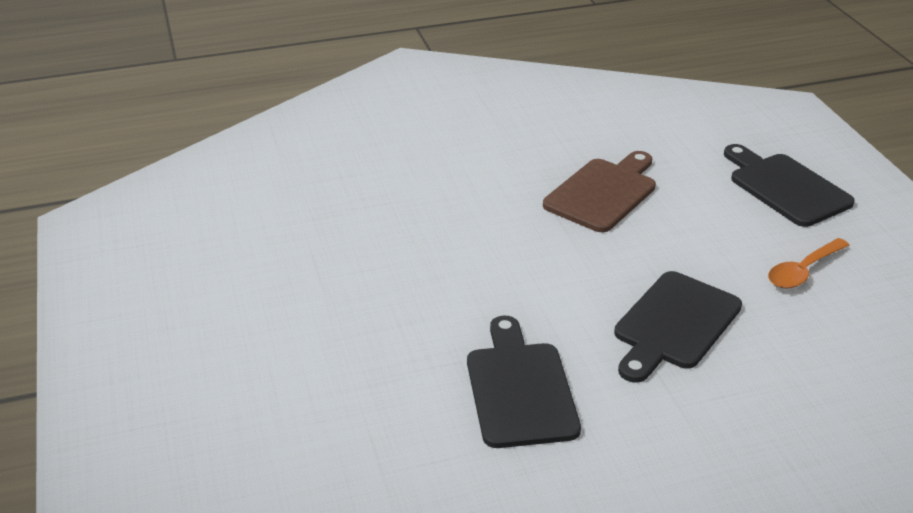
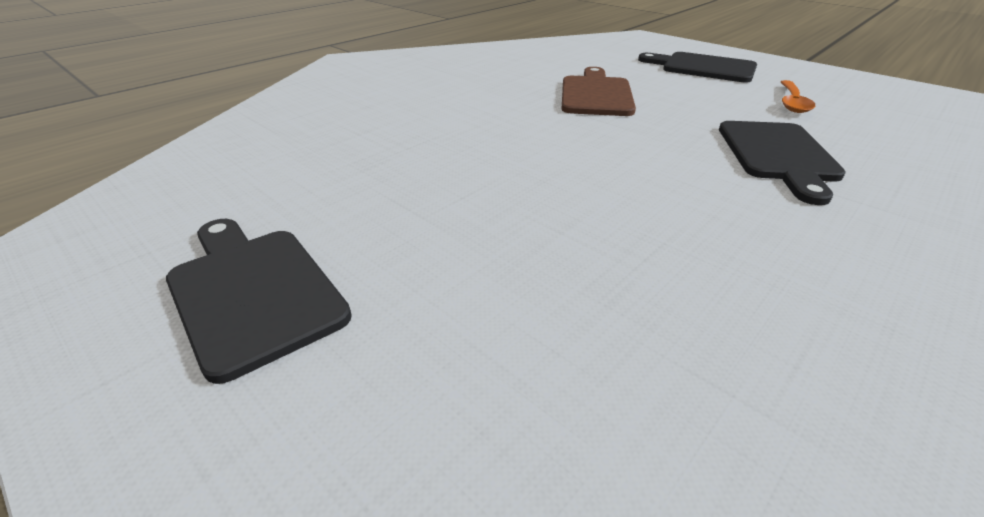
camera: 30 degrees left, 0 degrees up
(519, 389) = (754, 246): black cutting board -> black cutting board (253, 291)

